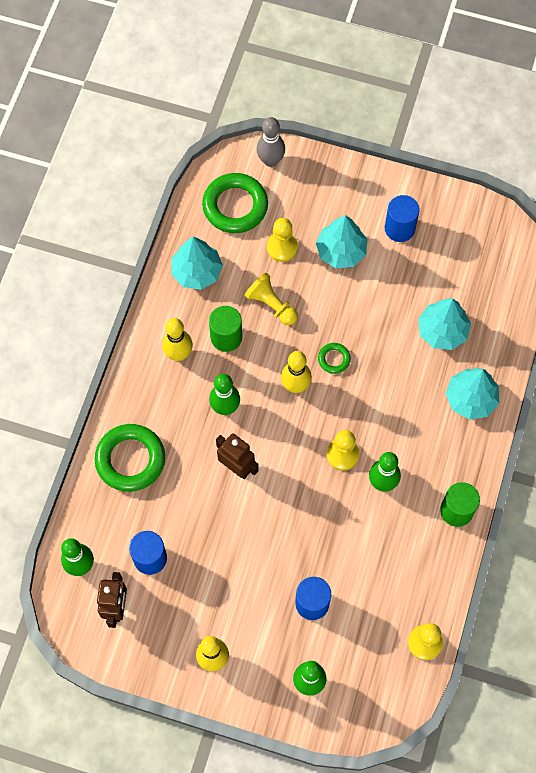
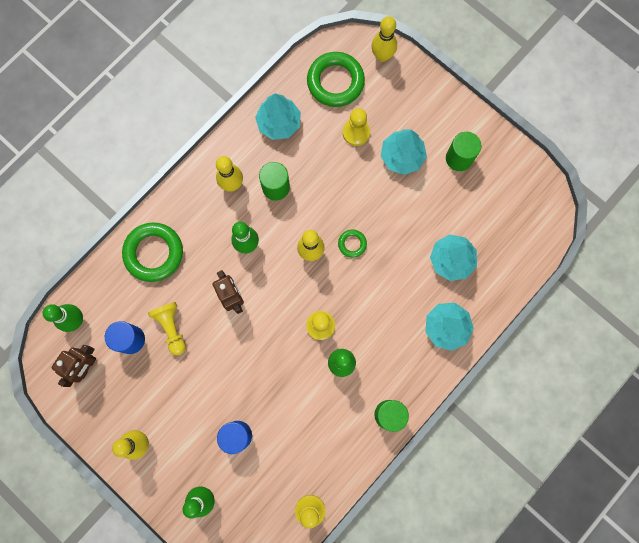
camera: 25 degrees right, 10 degrees up
(270, 160) = (382, 56): grey bowling pin -> yellow bowling pin
(271, 305) = (324, 176): yellow pawn -> yellow pawn (171, 327)
(399, 228) = (459, 158): blue cylinder -> green cylinder

